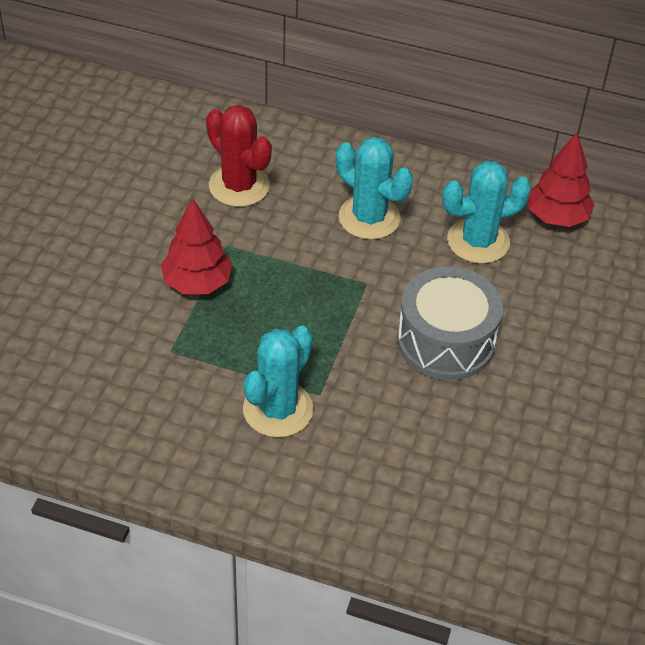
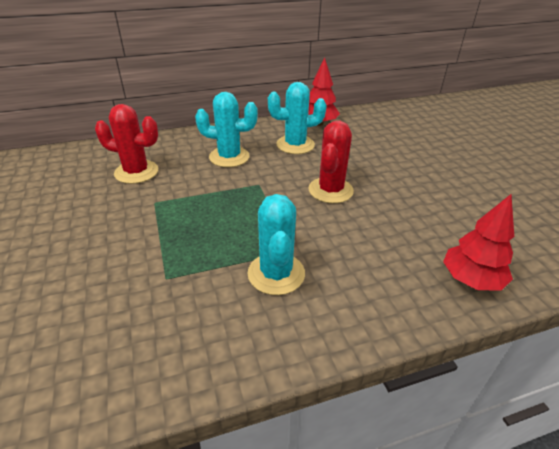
camera: 35 degrees left, 10 degrees down
(197, 283) = (151, 230): red tree -> red tree (471, 280)
(446, 341) = (330, 190): grey drum -> red cactus
(478, 241) = (295, 145): turquoise cactus -> turquoise cactus turned 45 degrees clockwise

